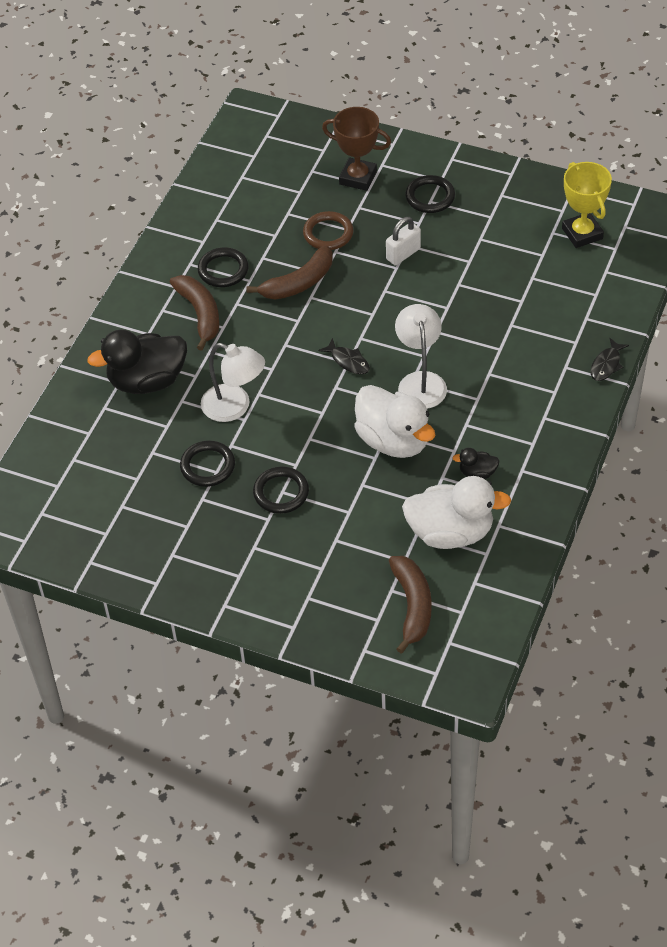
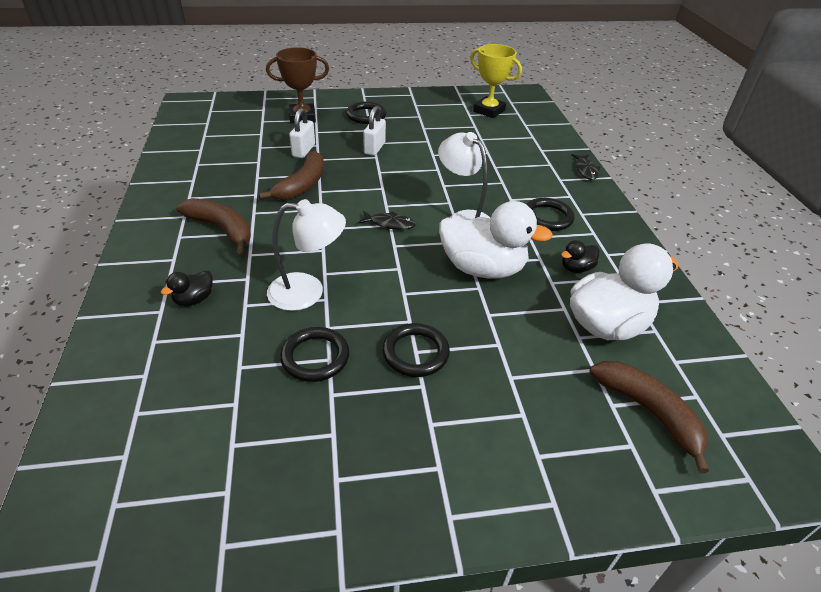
camera: 35 degrees left, 10 degrees down
(147, 381) = (194, 299): black duck -> black duck, size x0.45
(223, 270) = (225, 193): black ring -> black ring (547, 217)
(328, 233) = (303, 150): brown ring -> white padlock

